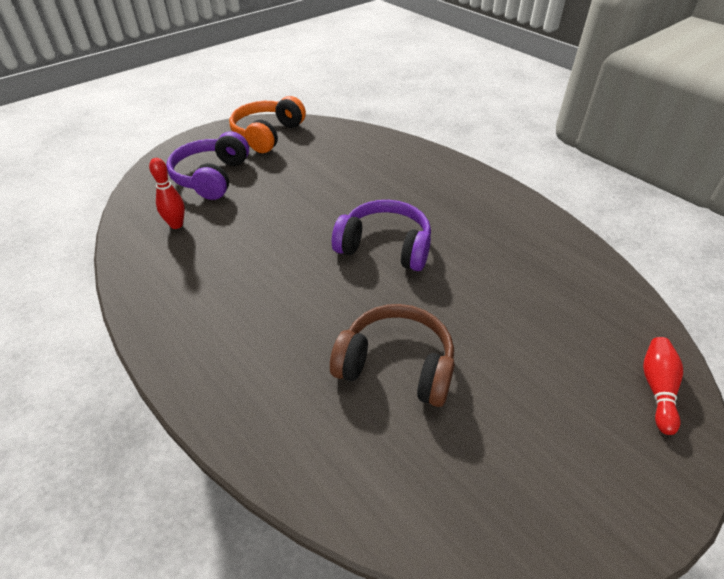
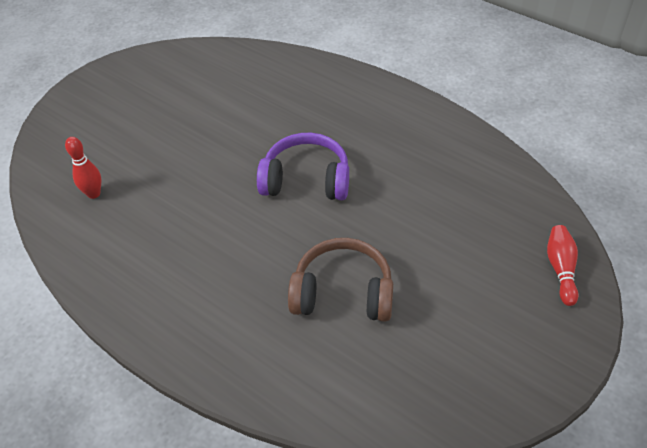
camera: 10 degrees left, 5 degrees up
(211, 177) = (110, 133): purple headphones -> none
(267, 134) = (152, 71): orange headphones -> none

